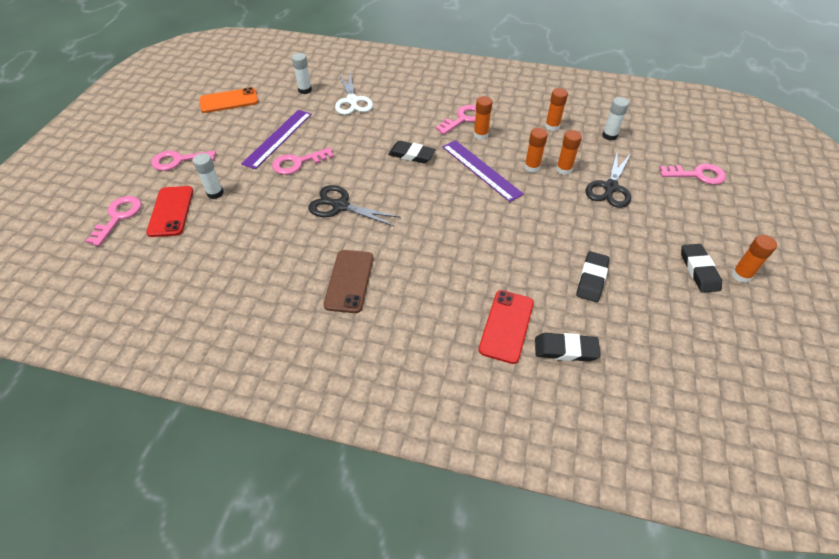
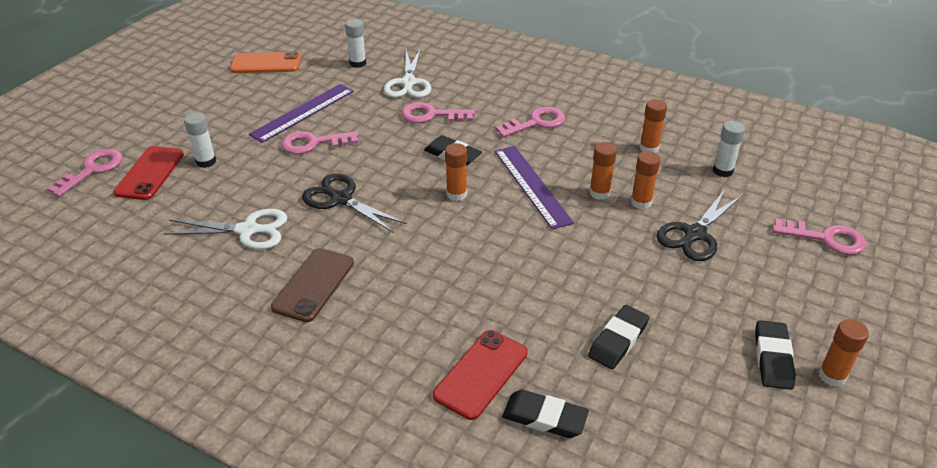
camera: 15 degrees right, 10 degrees down
(178, 161) = (182, 120): pink key -> pink key (431, 115)
(276, 245) = (248, 230): none -> white scissors
(480, 135) = (550, 145): orange glue stick -> orange glue stick (456, 194)

